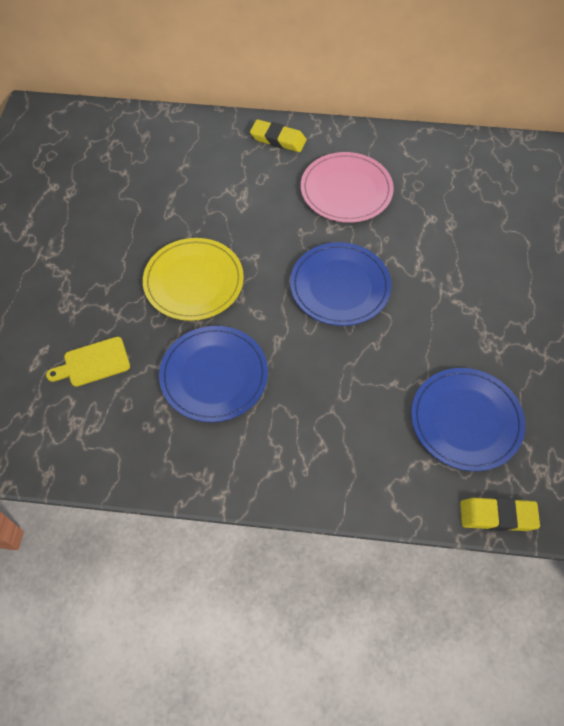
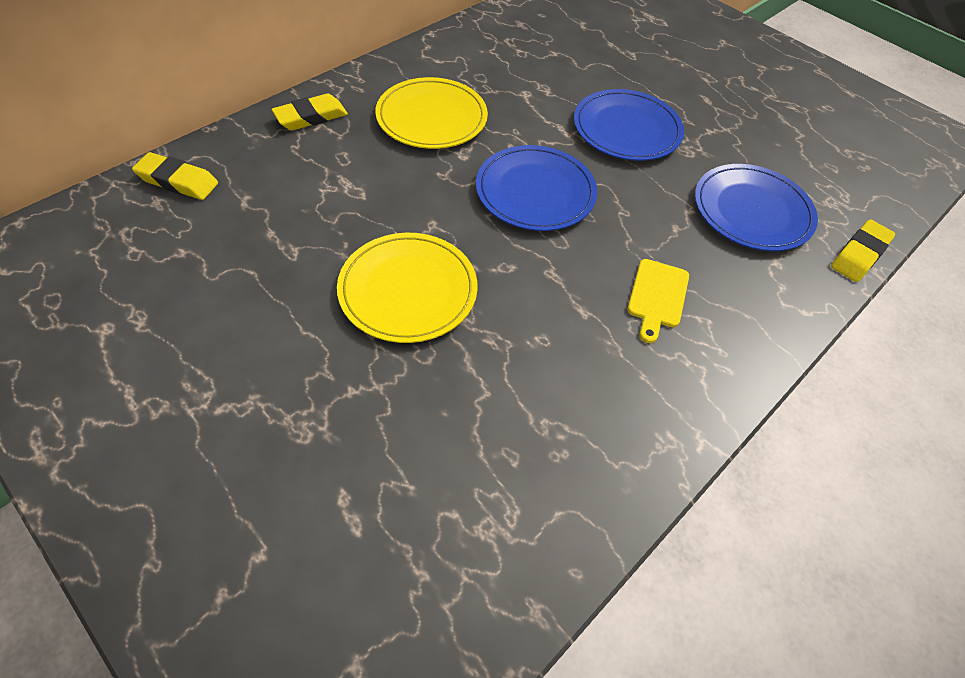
camera: 55 degrees left, 5 degrees down
(93, 363) = (418, 454): yellow cutting board -> yellow cutting board (657, 296)
(167, 130) = (178, 181): none -> yellow eraser
(214, 375) = (546, 351): blue plate -> blue plate (626, 129)
(346, 190) = (431, 117): pink plate -> yellow plate

